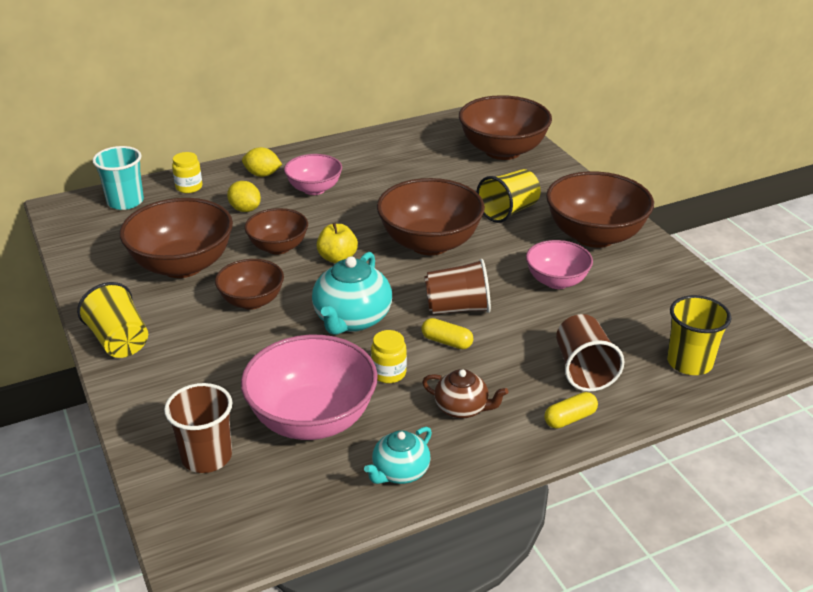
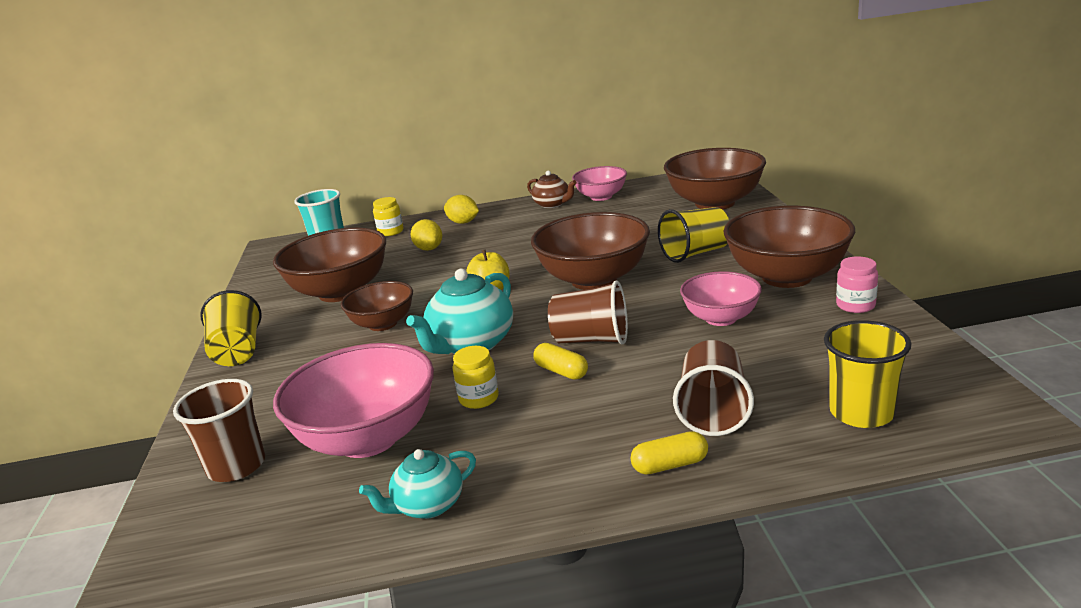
camera: 20 degrees right, 10 degrees down
(278, 247) = (439, 279): brown bowl -> none
(314, 189) = (504, 233): pink bowl -> pink bowl (601, 197)
(462, 408) = (541, 442): brown teapot -> brown teapot (552, 204)
(657, 264) = (855, 305): none -> pink jar

